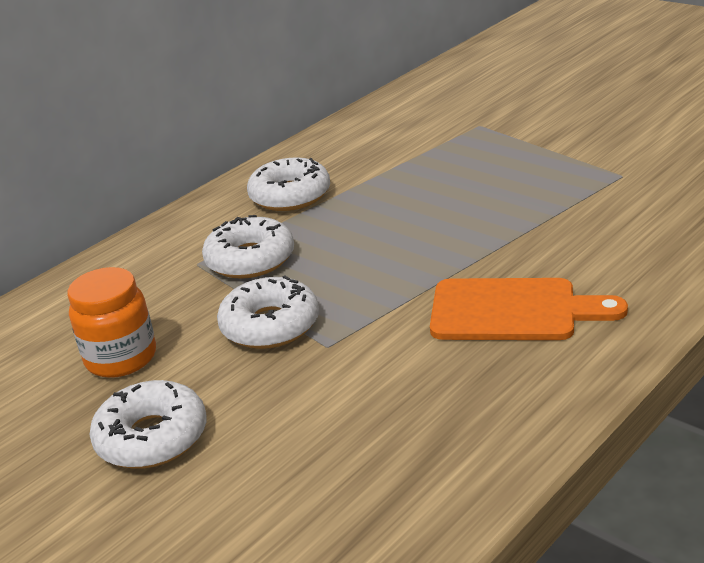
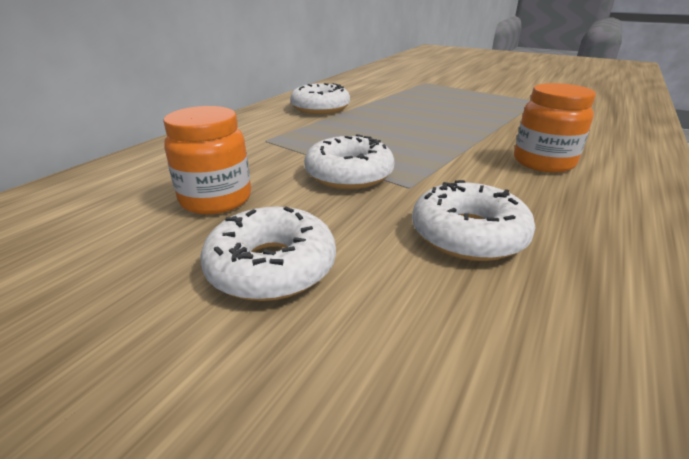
camera: 15 degrees left, 0 degrees up
(250, 259) = (308, 137): white donut -> white donut (468, 234)
(512, 311) = (543, 162): orange cutting board -> orange jar

